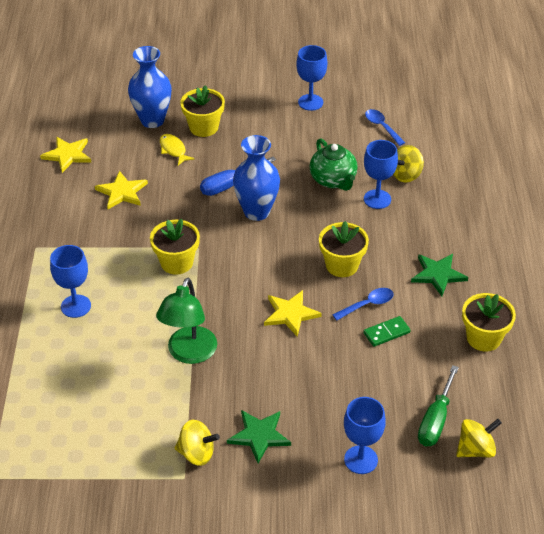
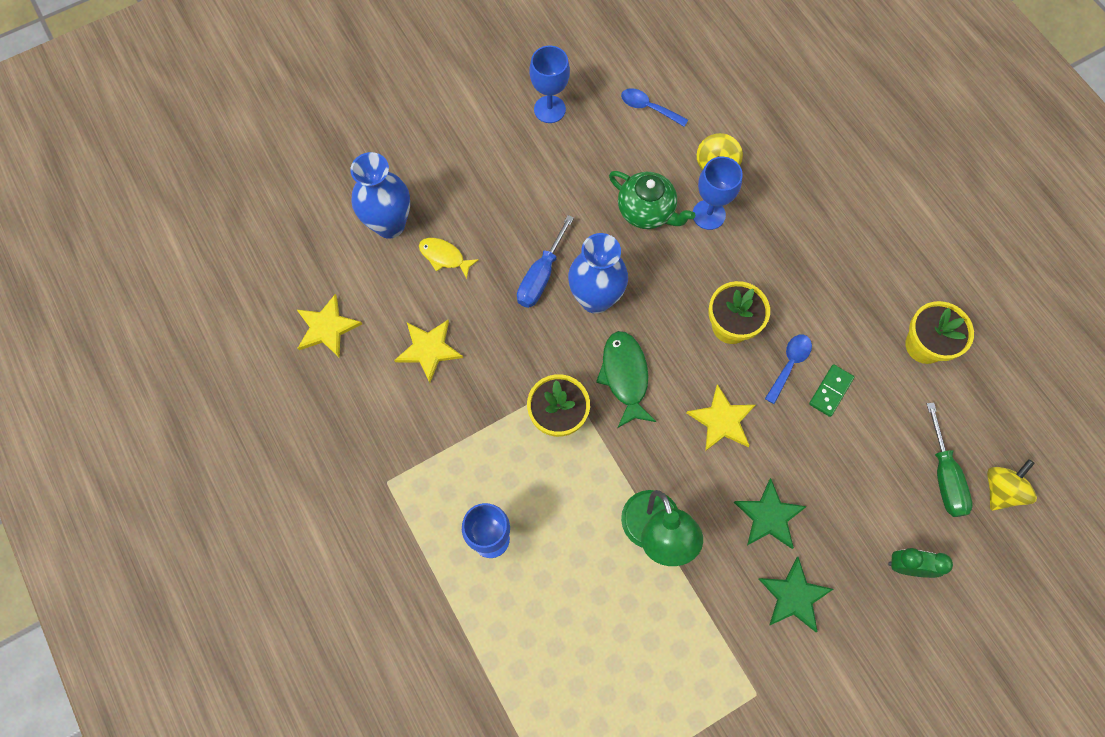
camera: 30 degrees left, 25 degrees up
(197, 453) = (748, 656): yellow spinning top -> none
(203, 127) = (455, 206): yellow flower pot -> none
(241, 261) = (625, 376): none -> green fish
(361, 460) = (907, 566): blue goblet -> green clock
(438, 274) = (832, 286): green star -> green star (769, 516)

